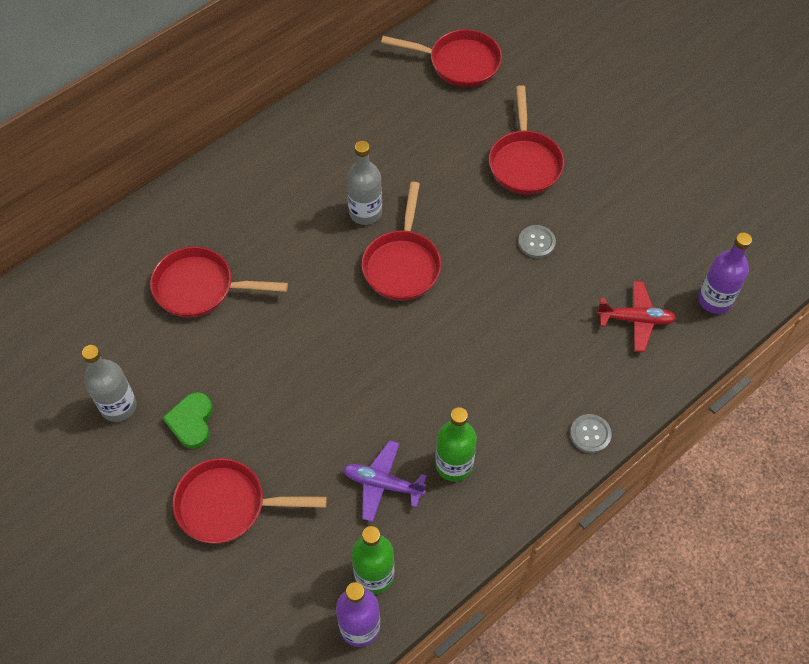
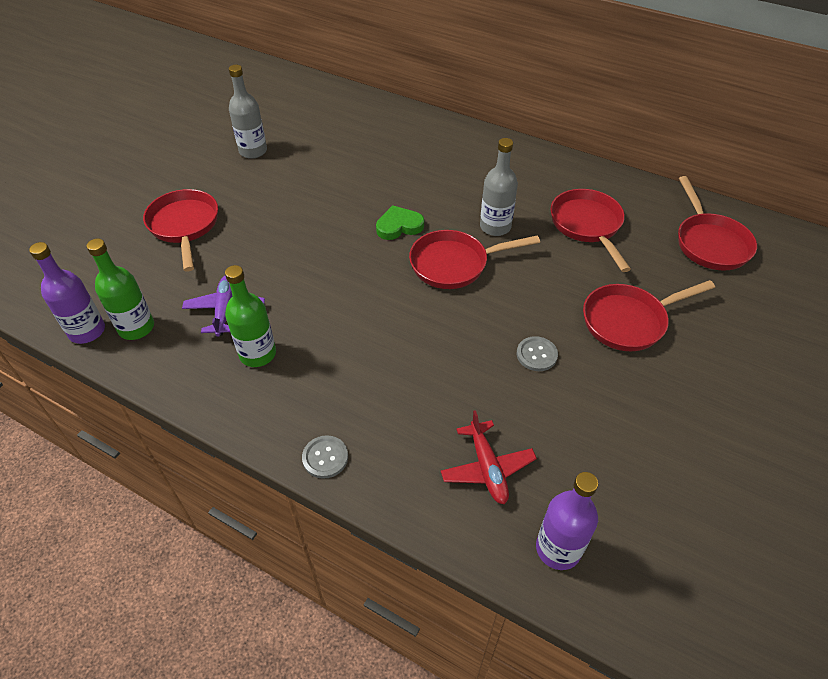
camera: 70 degrees right, 10 degrees down
(191, 422) = (251, 188): green heart -> green heart (399, 226)
(200, 288) = (370, 159): red pan -> red pan (587, 225)

